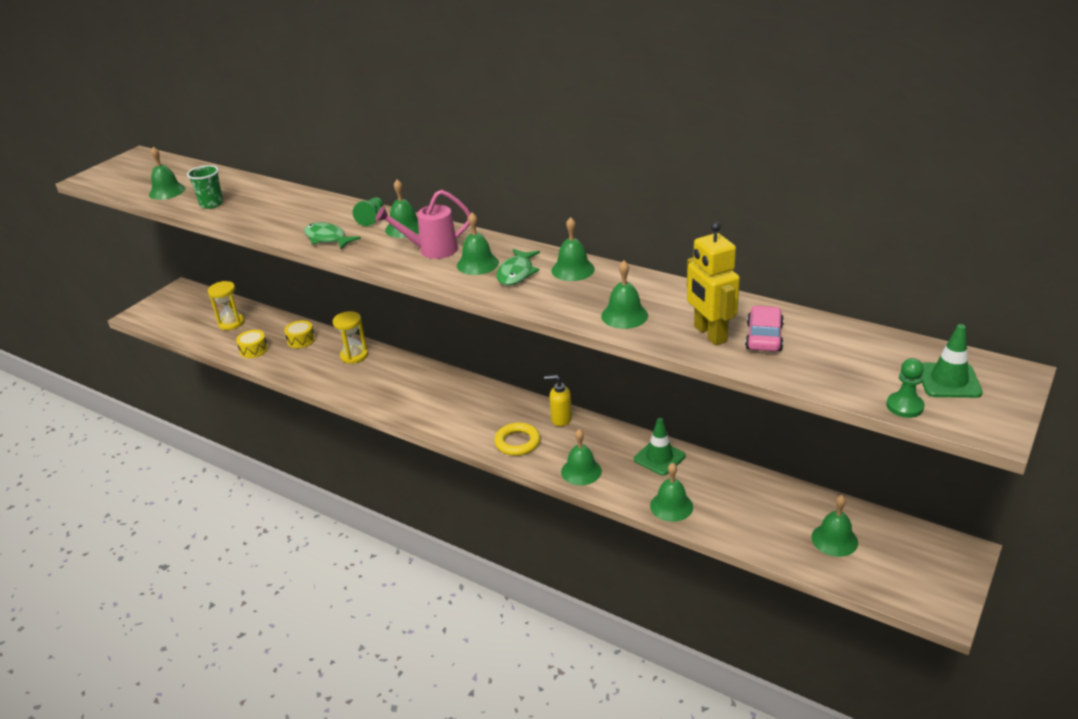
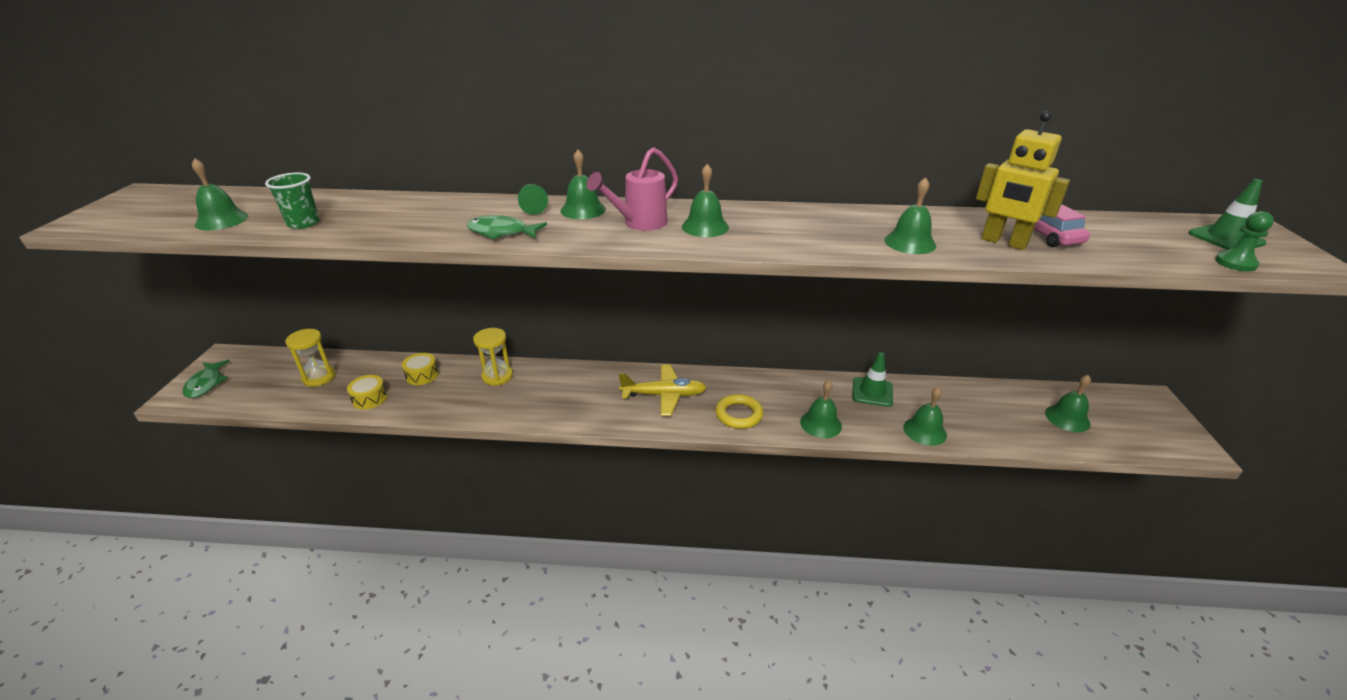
camera: 30 degrees left, 0 degrees up
(470, 408) = (664, 395): none -> yellow plane
(516, 273) = (756, 227): green fish -> green fish (206, 384)
(561, 419) = (757, 382): yellow soap dispenser -> none
(573, 269) = (805, 216): green bell -> none

